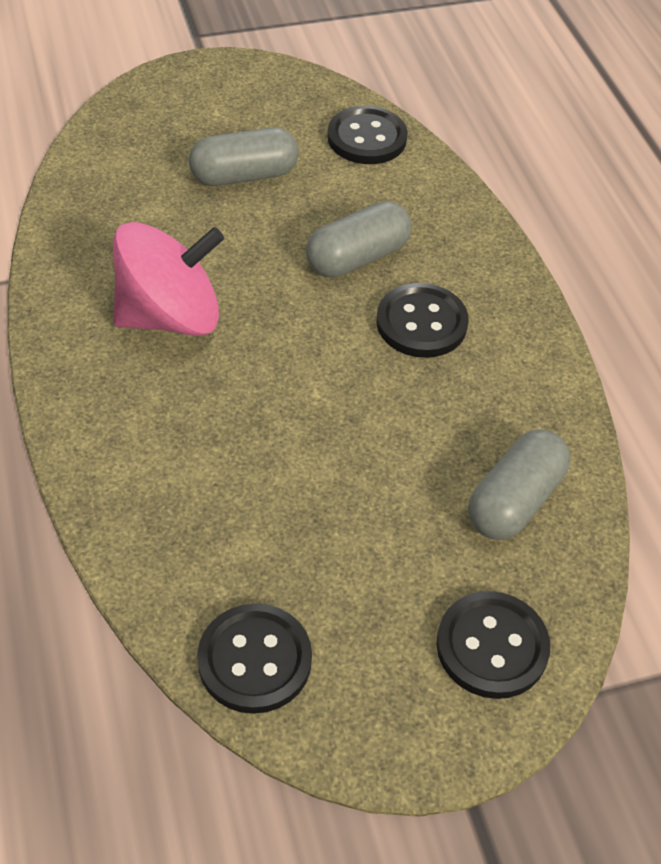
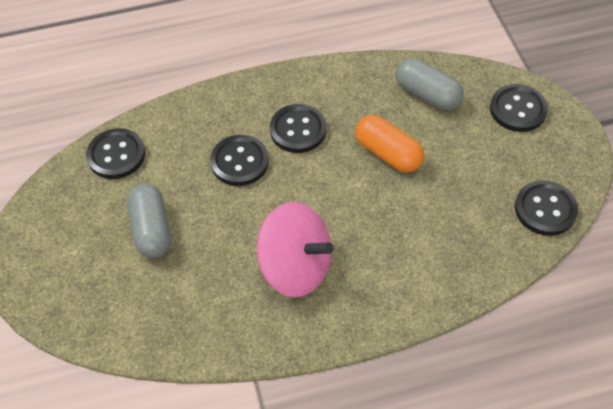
camera: 85 degrees left, 5 degrees up
(170, 316) = (295, 267): pink spinning top -> pink spinning top turned 135 degrees clockwise
(357, 258) = (239, 162): grey capsule -> black button
(377, 435) = (388, 153): none -> orange capsule

